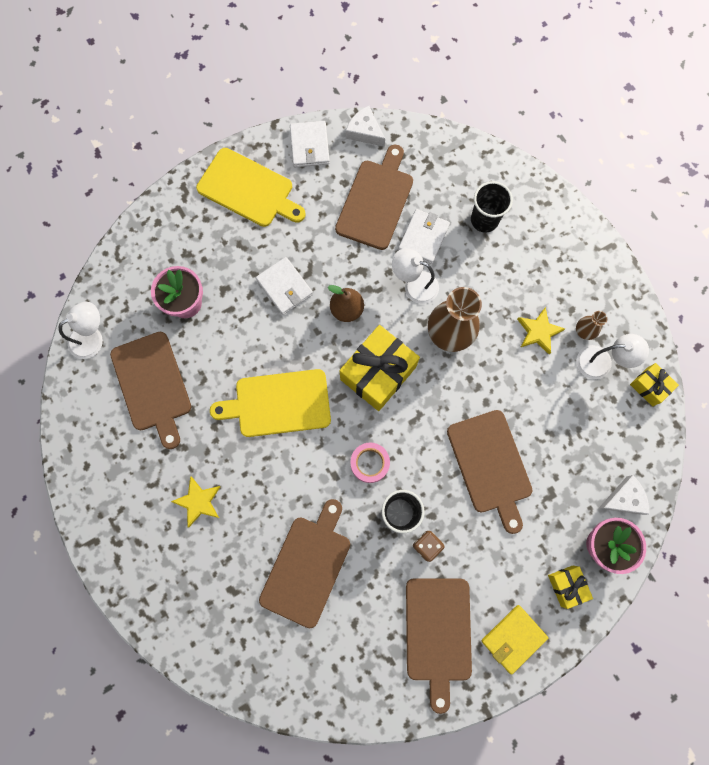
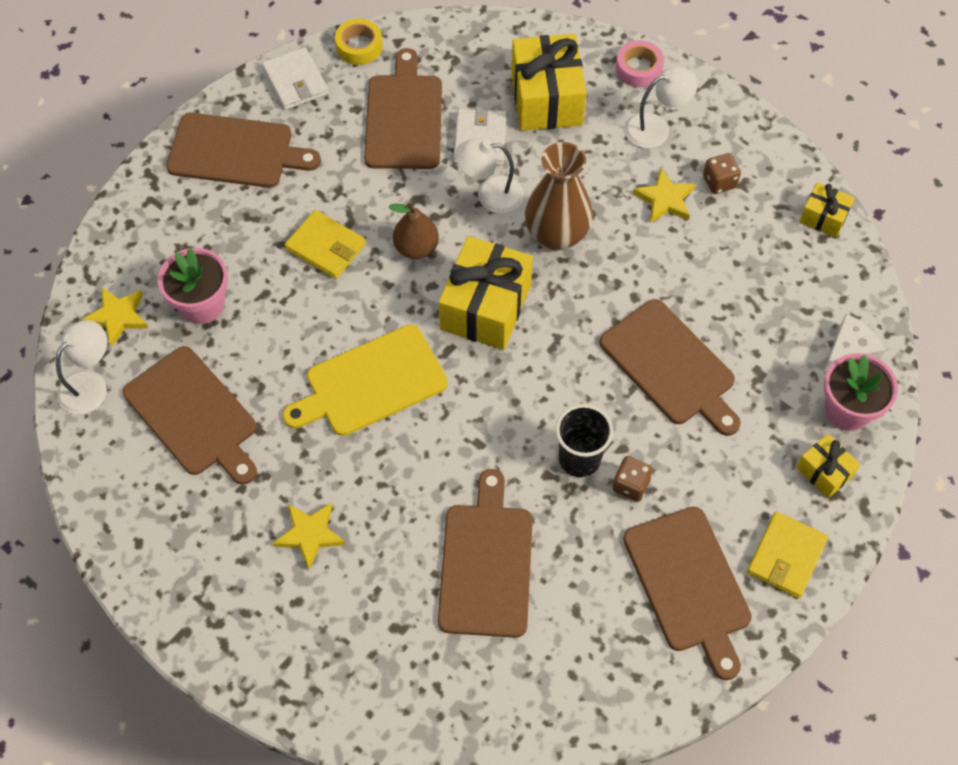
camera: 20 degrees left, 15 degrees down
(127, 292) = (118, 316): none -> yellow star
(248, 189) = (235, 151): yellow cutting board -> brown cutting board
(284, 287) = (326, 247): white wallet -> yellow wallet
(365, 131) = (359, 46): white cheese -> yellow tape
(369, 463) = (517, 414): pink tape -> pink tape (638, 69)
(484, 220) = (546, 98): black cup -> yellow gift
(584, 331) = (719, 182): brown vase -> brown dice
(601, 362) = (755, 208): white lamp -> white lamp (656, 128)

